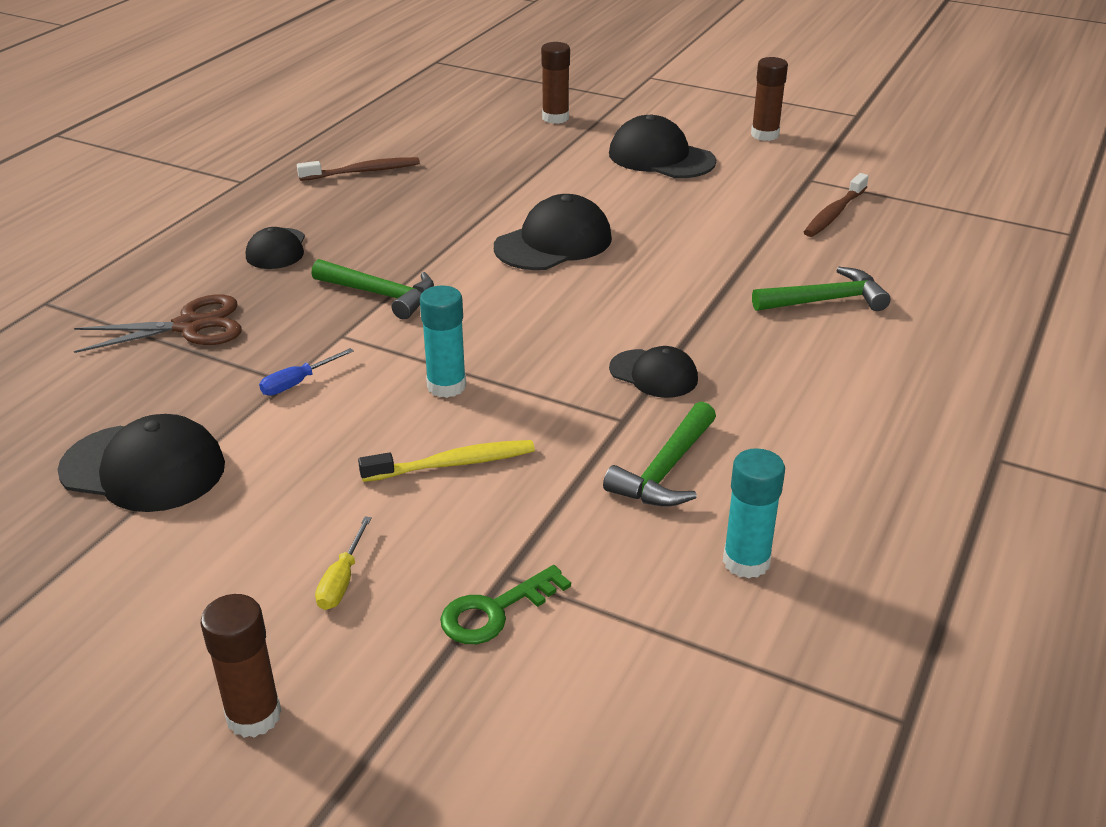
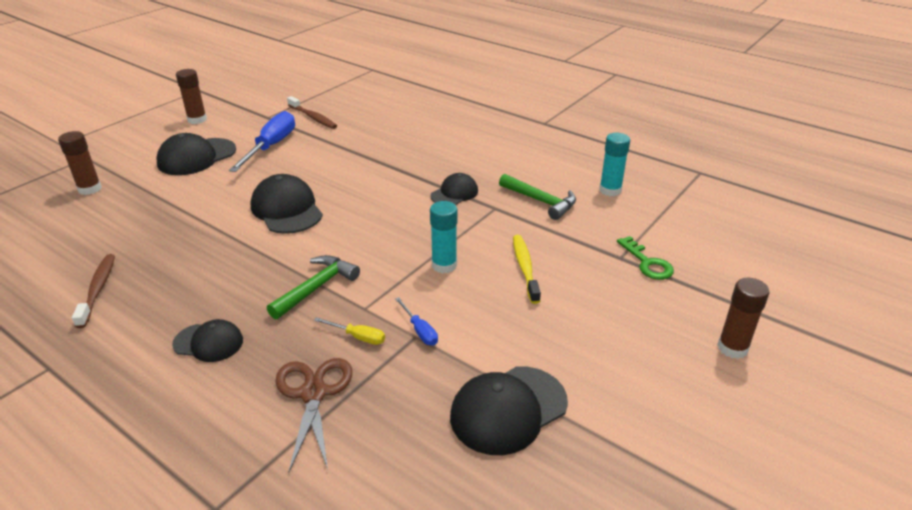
camera: 80 degrees left, 0 degrees up
(143, 468) = (508, 409): black cap -> black cap turned 150 degrees counterclockwise
(342, 580) = (626, 314): yellow screwdriver -> yellow screwdriver (358, 337)
(720, 199) = (271, 146): none -> blue screwdriver
(826, 300) = (402, 135): green hammer -> none

